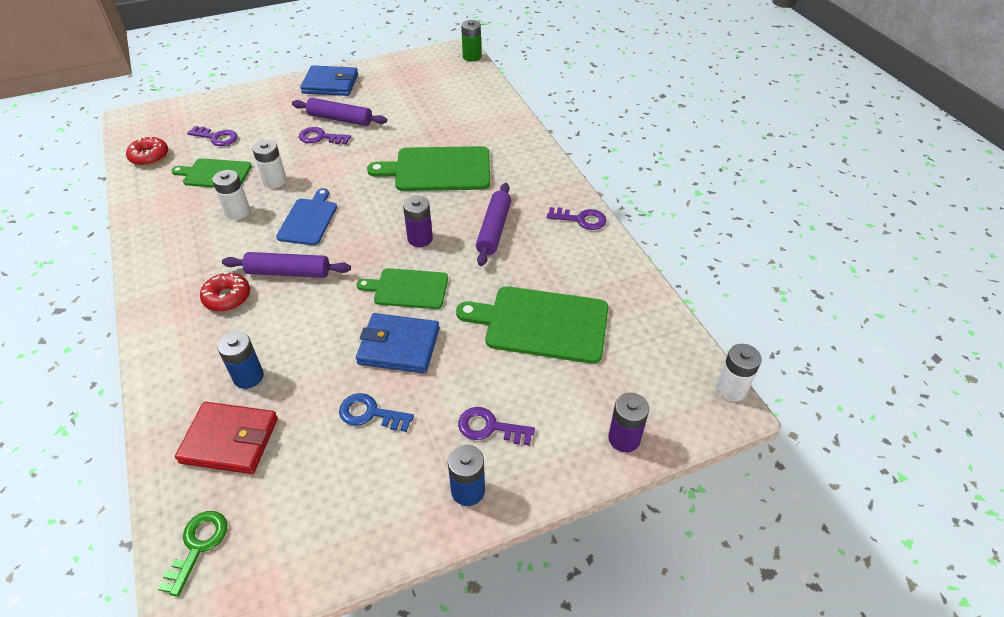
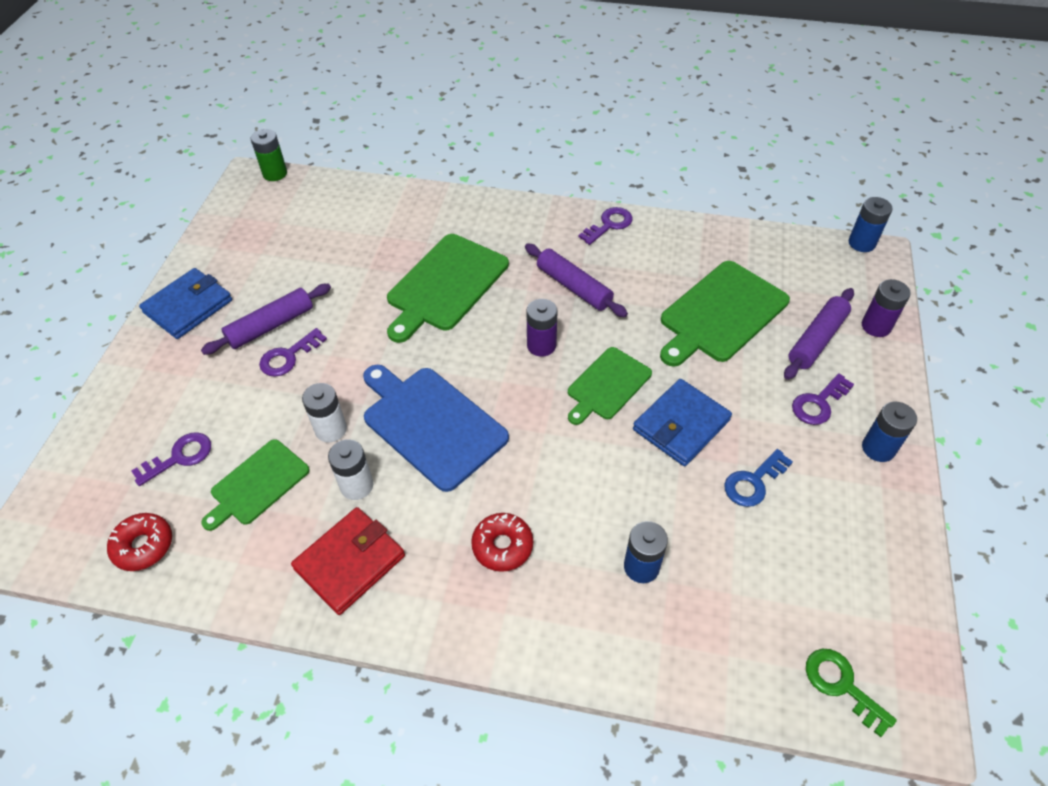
camera: 55 degrees left, 5 degrees up
(230, 440) = (721, 613): red wallet -> red wallet (350, 562)
(288, 272) = (505, 474): purple rolling pin -> purple rolling pin (817, 340)
(308, 220) = (431, 424): blue cutting board -> blue cutting board, size x1.61
(731, 389) = (861, 243): white battery -> blue battery

